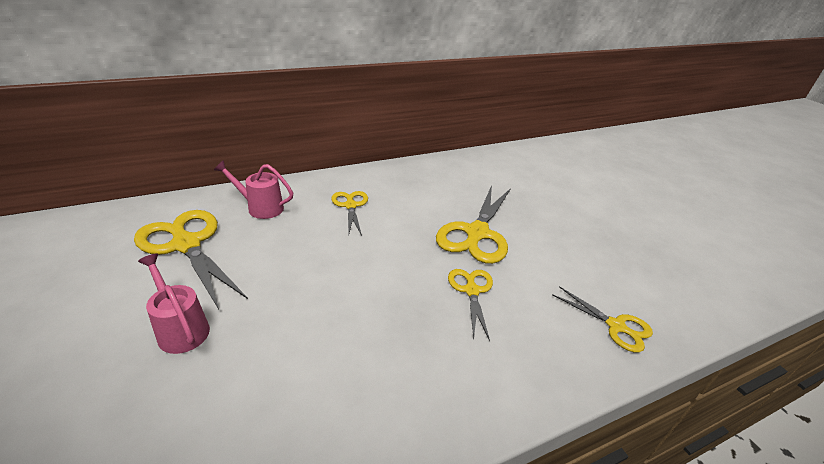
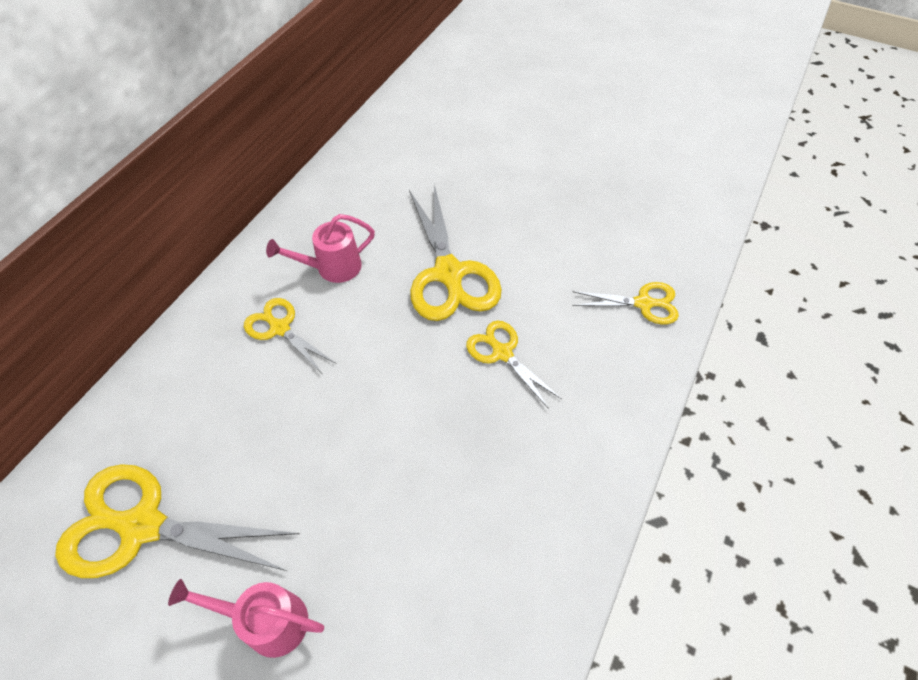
camera: 35 degrees left, 20 degrees up
(260, 207) = (172, 408): pink watering can -> pink watering can (332, 268)

